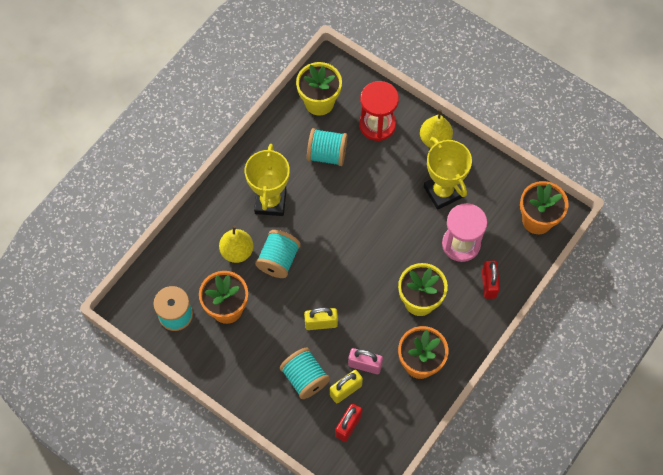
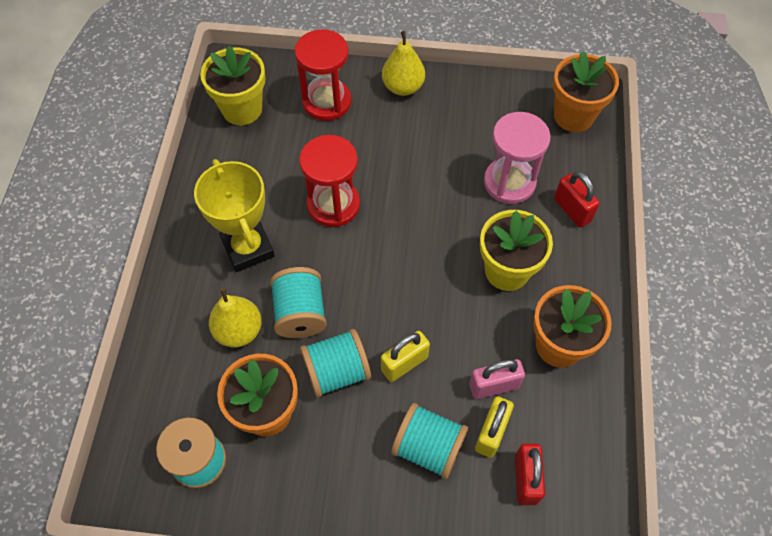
camera: 30 degrees left, 5 degrees down
(327, 154) = (286, 160): turquoise spool -> turquoise spool (337, 371)
(339, 200) = (333, 205): none -> red hourglass
(442, 192) = (449, 137): yellow trophy -> none

